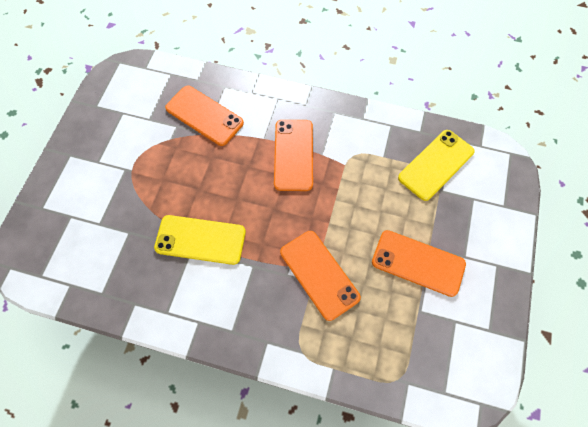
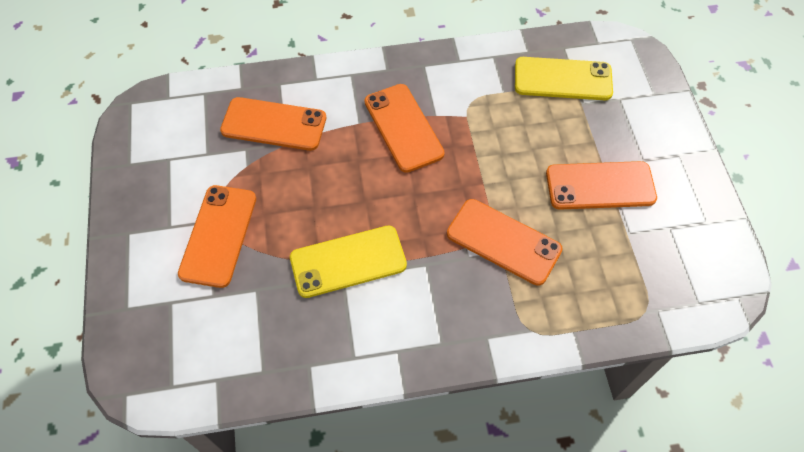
camera: 25 degrees left, 5 degrees down
(125, 182) = (218, 235): none -> orange phone
(436, 164) = (563, 79): yellow phone -> yellow phone turned 75 degrees clockwise

